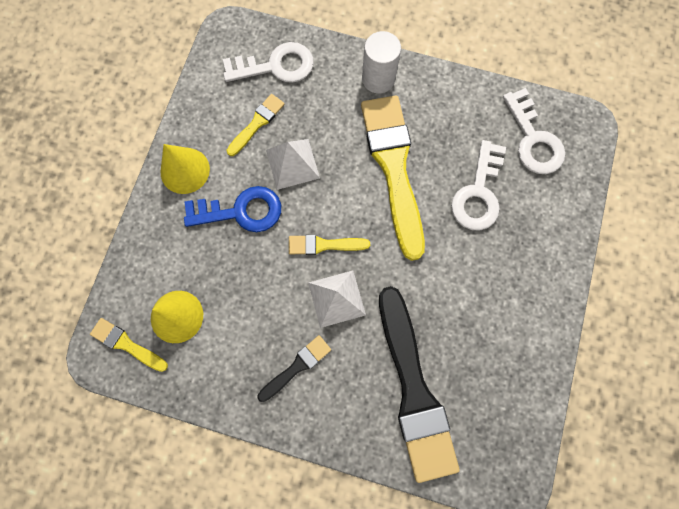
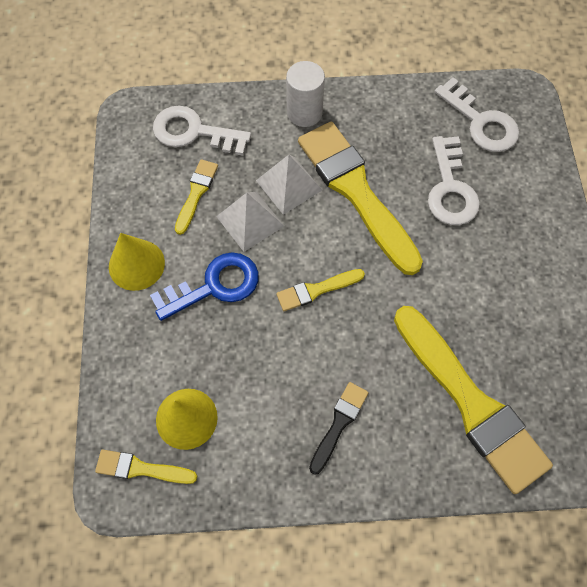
camera: 20 degrees left, 10 degrees down
(276, 66) = (194, 132): white key -> white key turned 135 degrees counterclockwise
(336, 298) = (352, 339): white pyramid -> white pyramid (288, 185)
(413, 389) = (470, 402): black brush -> yellow brush

